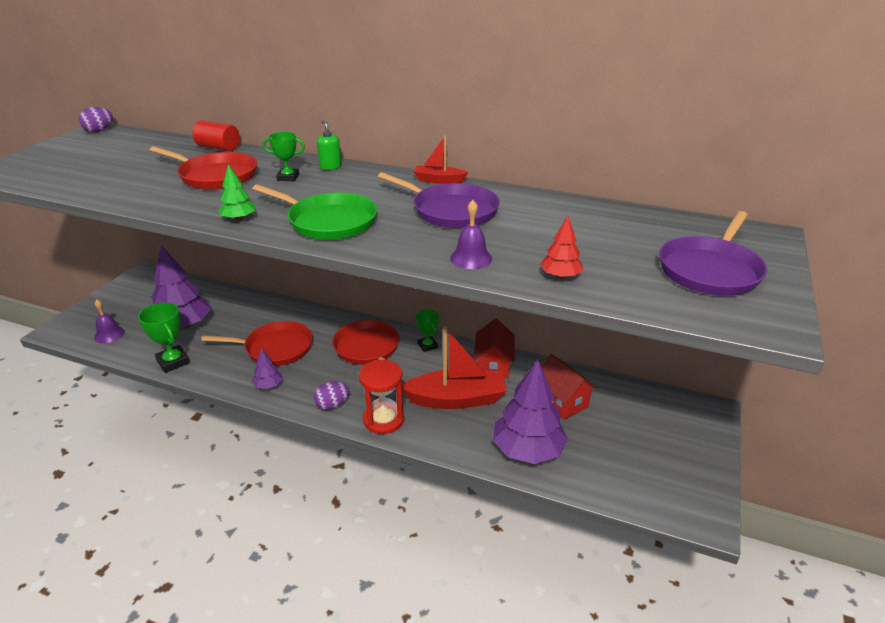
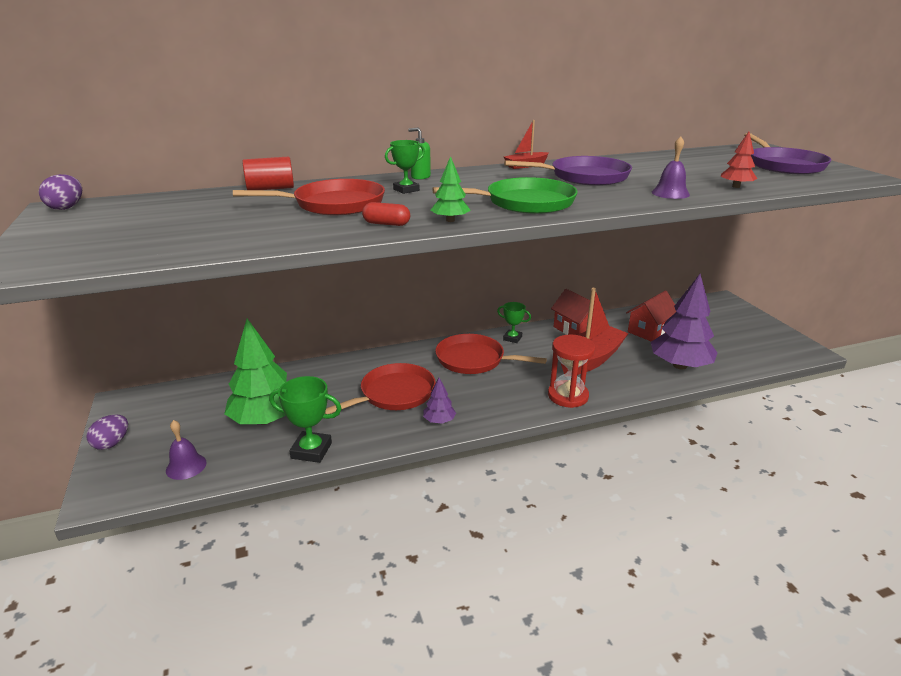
camera: 40 degrees left, 5 degrees down
(184, 325) = (265, 419): purple tree -> green tree
(198, 206) = (386, 224): none -> red capsule
(332, 405) = (515, 407): purple egg -> purple egg (112, 443)
(561, 401) = (649, 331): red house -> red house turned 60 degrees counterclockwise

